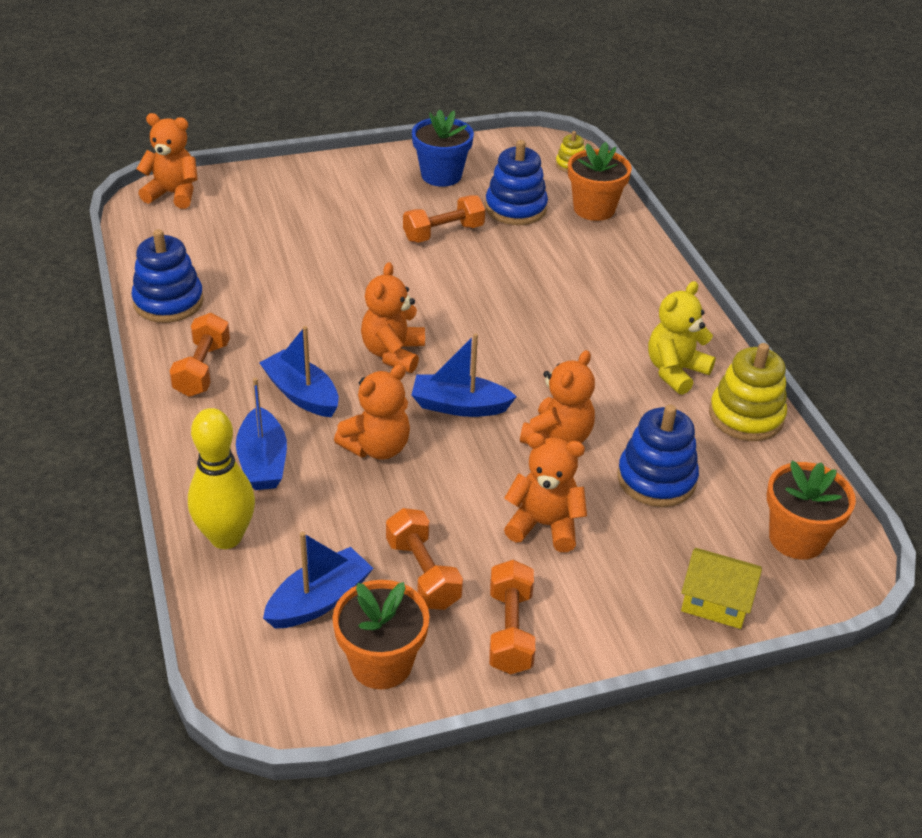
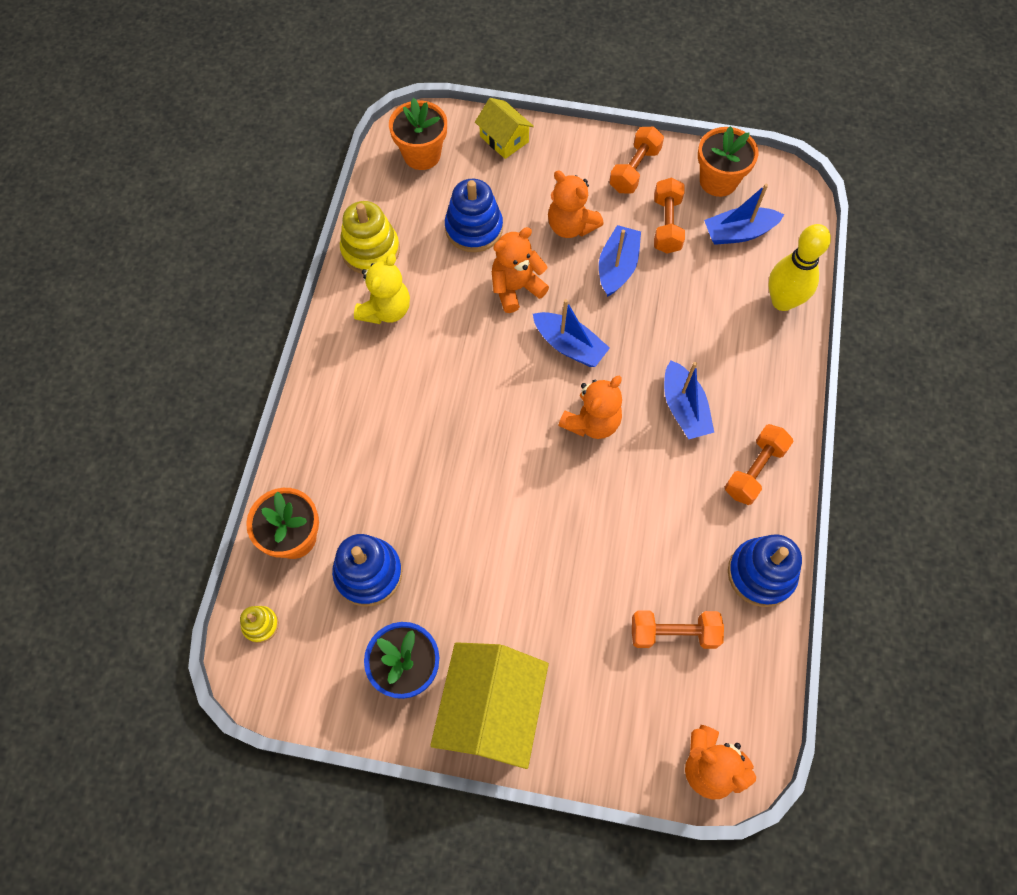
camera: 150 degrees left, 25 degrees up
(263, 461) = (737, 354): blue boat -> blue boat (617, 267)
(362, 175) = (491, 710): none -> yellow house
(377, 447) = (649, 333): orange teddy bear -> none
(443, 233) = (462, 565): orange dumbbell -> orange dumbbell (673, 633)
(675, 371) = (386, 310): yellow teddy bear -> yellow teddy bear turned 45 degrees counterclockwise

